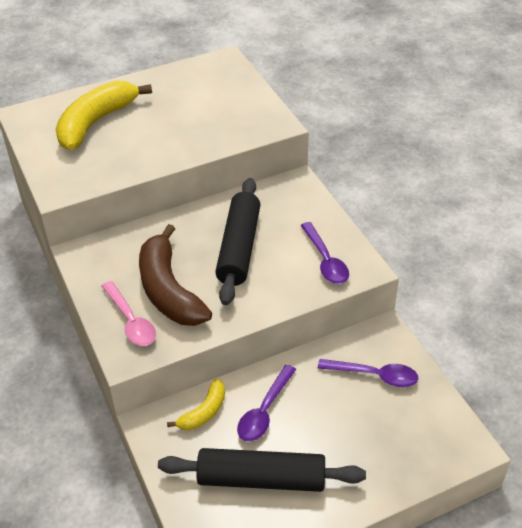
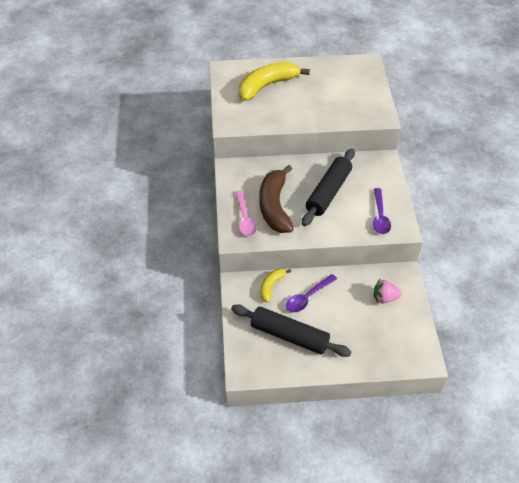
camera: 20 degrees right, 5 degrees up
(204, 412) = (271, 286): yellow banana -> yellow banana turned 150 degrees clockwise
(374, 375) = (384, 298): purple spoon -> pink strawberry

